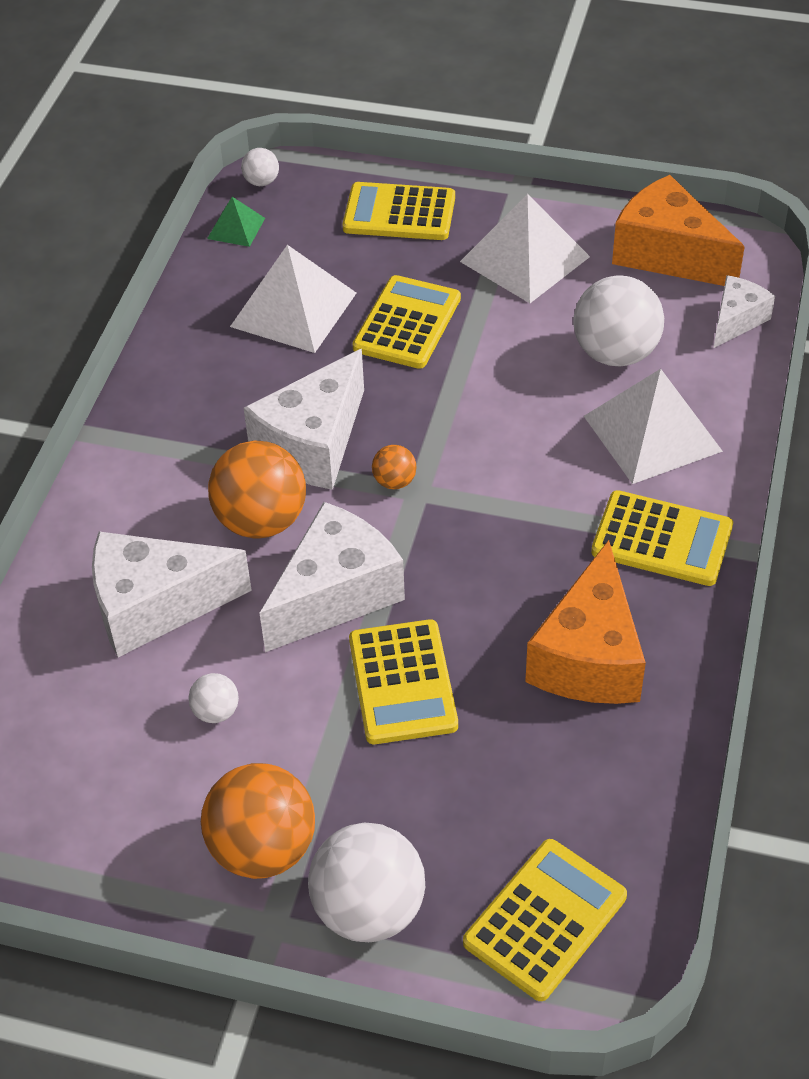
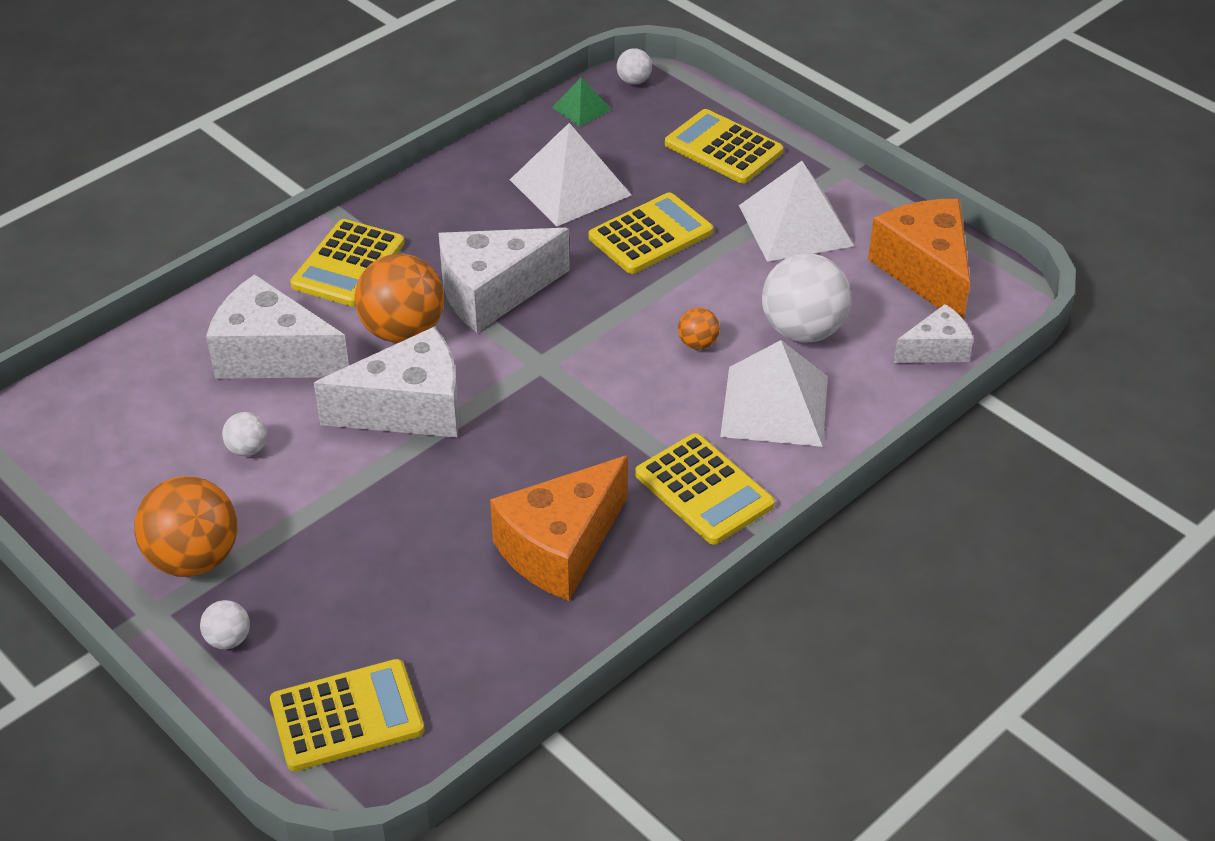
camera: 30 degrees right, 5 degrees down
(369, 909) = (228, 639): white ball -> white ball, size x0.47
(394, 481) = (529, 348): orange ball -> orange ball (698, 343)
(402, 682) = (399, 495): yellow calculator -> yellow calculator (348, 264)

